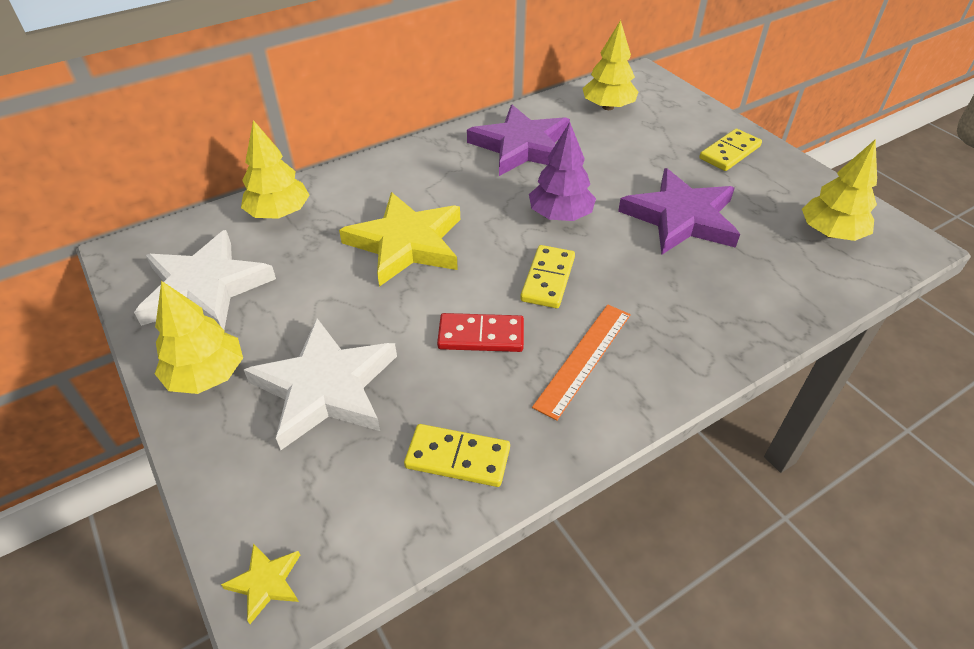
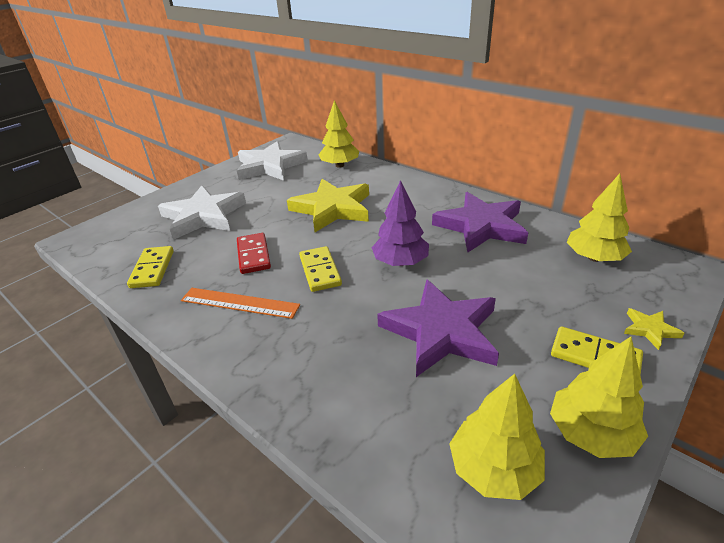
camera: 75 degrees right, 10 degrees down
(207, 375) = (209, 184): yellow tree -> yellow tree (591, 433)
(266, 583) = (85, 234): yellow star -> yellow star (649, 329)
(548, 279) = (320, 271): yellow domino -> yellow domino turned 75 degrees clockwise

